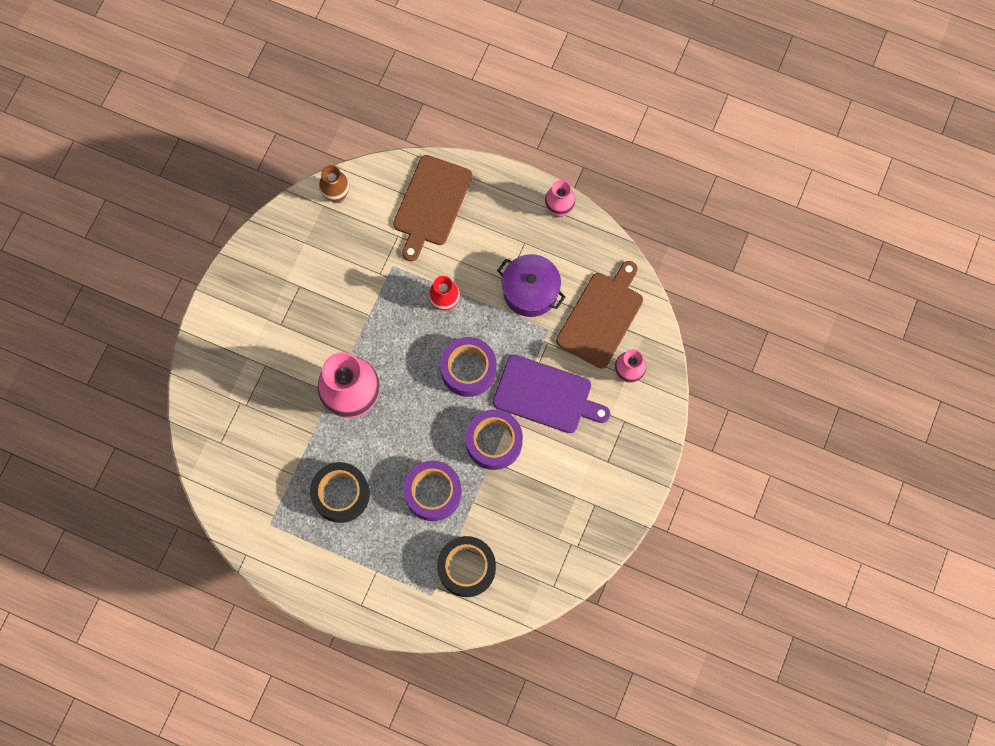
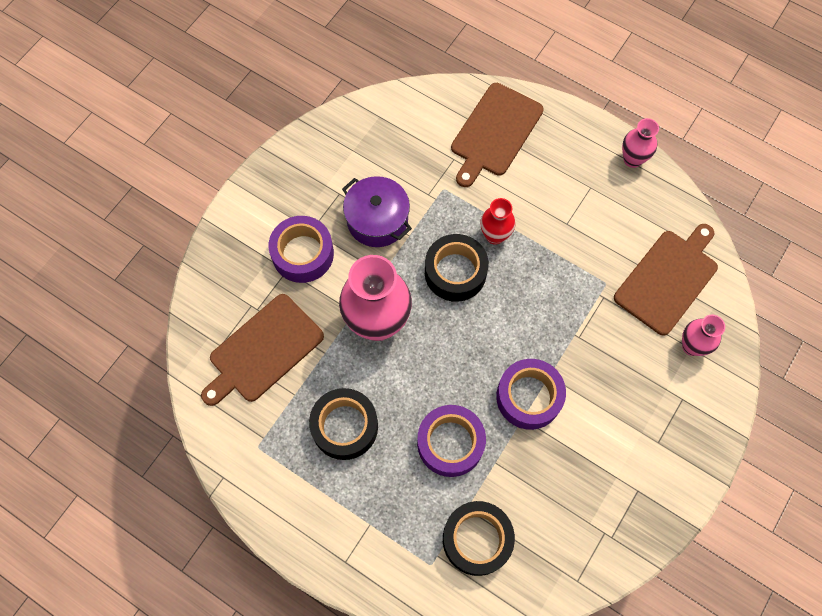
camera: 10 degrees right, 5 degrees down
(258, 441) = (263, 350): none -> brown cutting board
(337, 195) = (396, 108): brown vase -> none
(415, 342) = (455, 272): none -> black tape
(468, 369) = (510, 312): purple tape -> purple tape (303, 254)
(530, 291) = (591, 239): purple pot -> purple pot (377, 220)
(546, 395) = (595, 355): purple cutting board -> none

